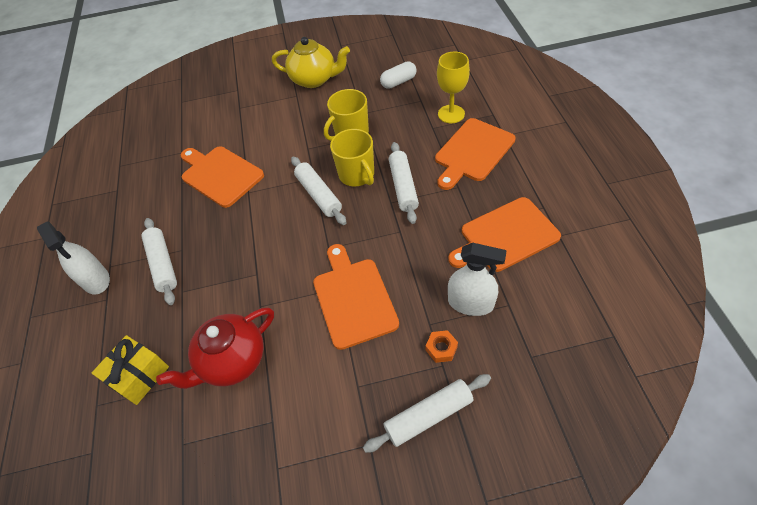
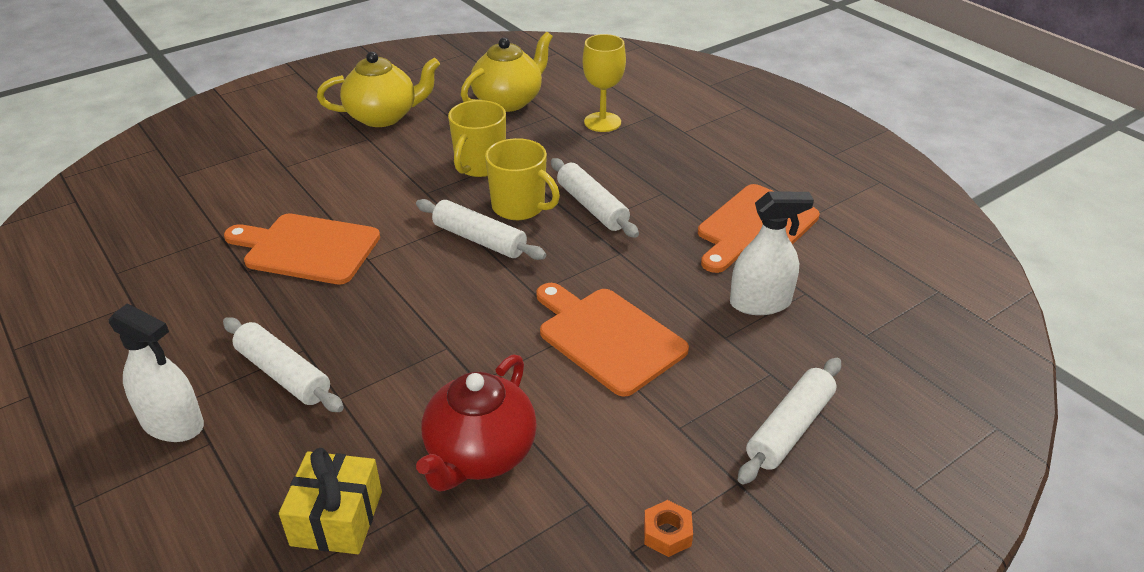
camera: 30 degrees left, 15 degrees down
(398, 82) = (508, 101): white capsule -> yellow teapot
(441, 348) = (757, 357): orange nut -> orange nut (667, 533)
(472, 152) = (657, 155): orange cutting board -> none

